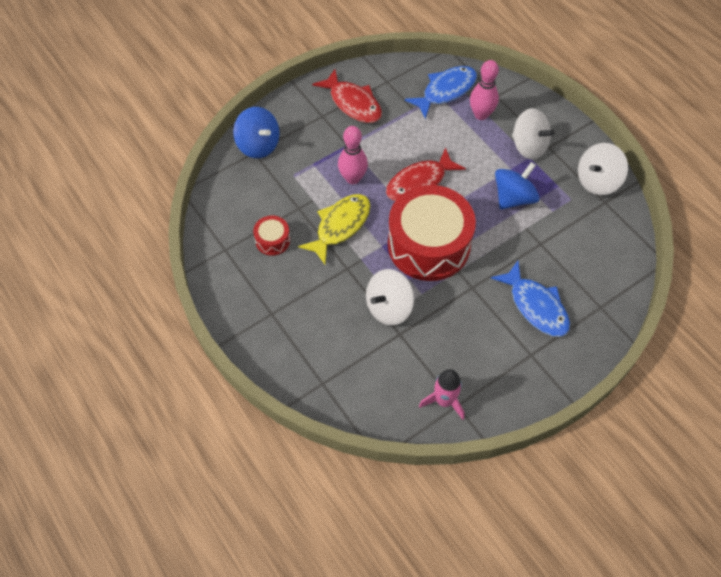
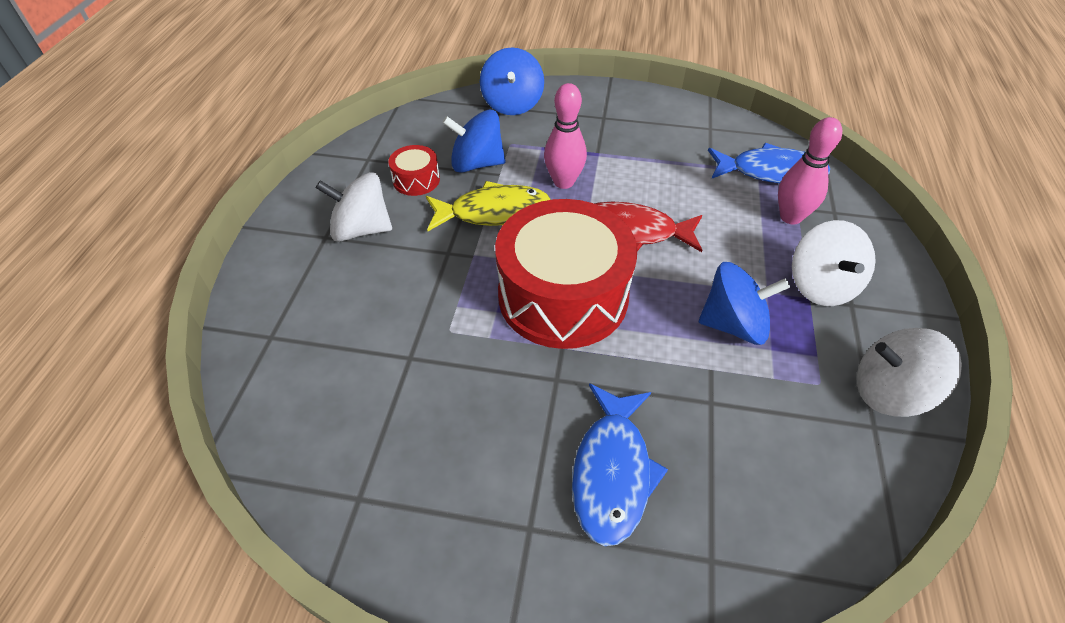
camera: 45 degrees right, 10 degrees down
(292, 203) = (476, 164): none -> blue spinning top
(353, 103) = (649, 125): red fish -> none
(389, 307) = (436, 321): white spinning top -> white spinning top (361, 229)
(444, 401) = (352, 477): pink rocket -> none

